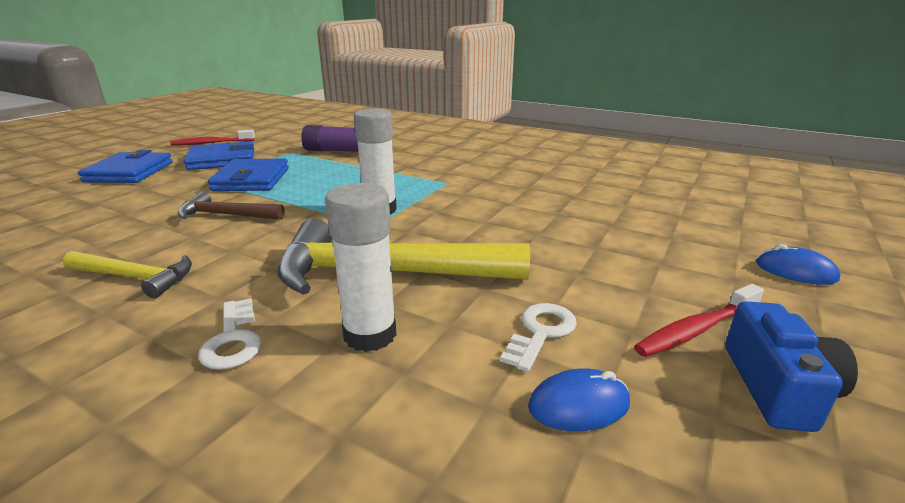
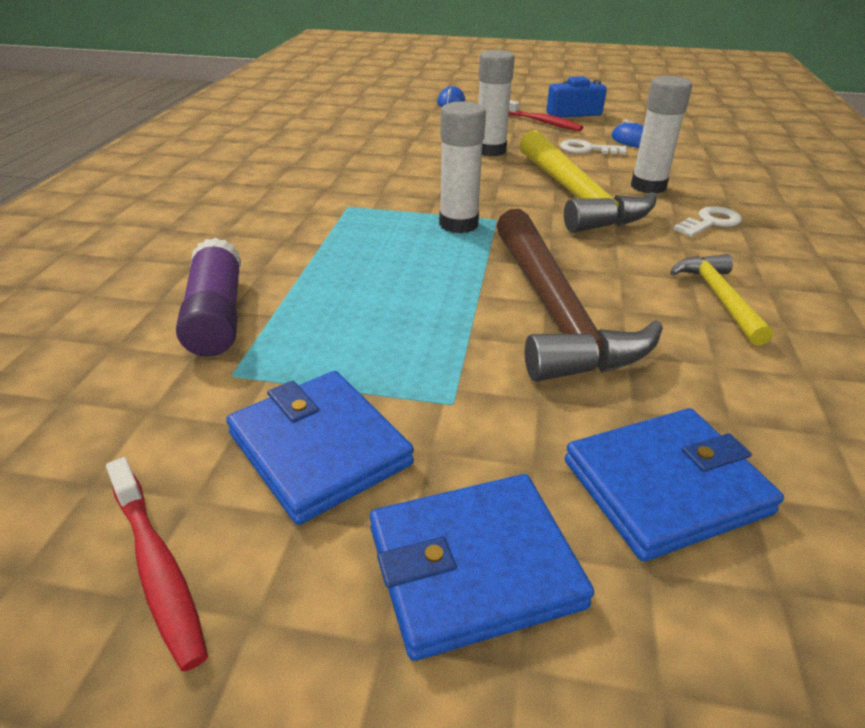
camera: 110 degrees left, 10 degrees up
(226, 215) = (555, 311): brown hammer -> brown hammer, size x1.88
(251, 179) = (418, 350): blue wallet -> blue wallet (665, 486)
(556, 256) = (490, 151): none -> white glue stick

